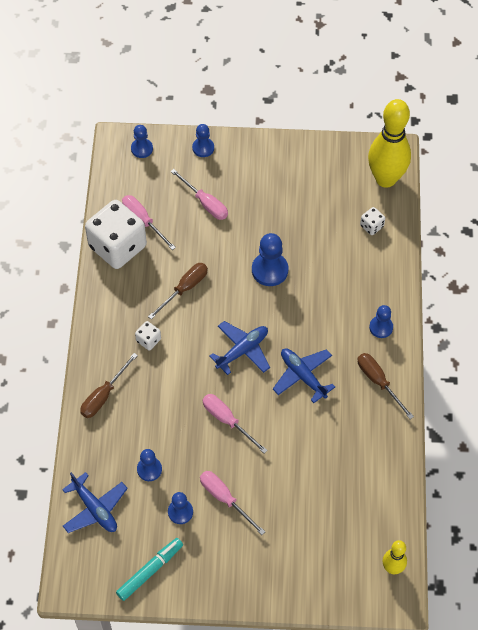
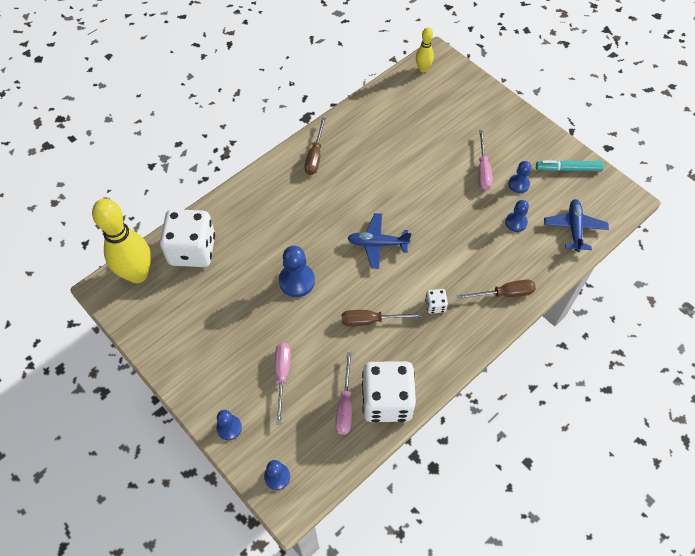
camera: 135 degrees left, 0 degrees up
(227, 421) = (435, 210): pink screwdriver -> none
(303, 376) = (356, 196): blue plane -> none
(371, 226) = (192, 250): white dice -> white dice, size x2.40
(381, 327) = (273, 184): blue pawn -> none

